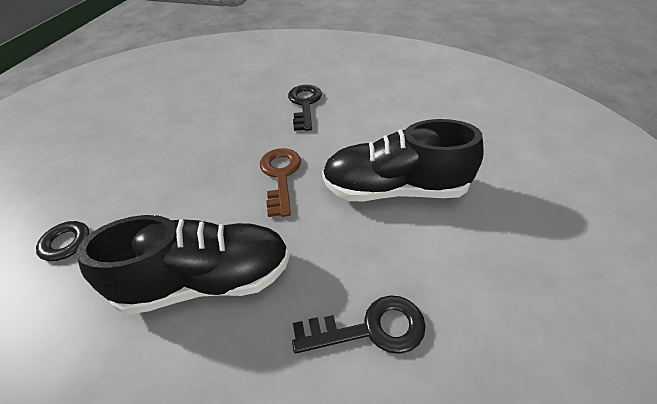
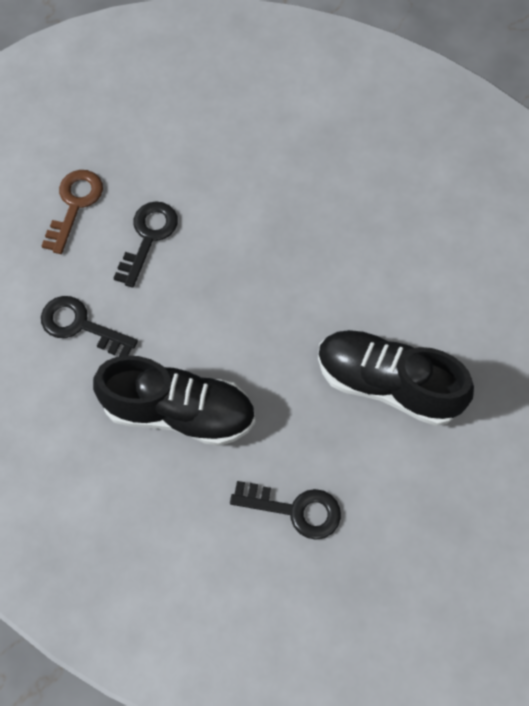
camera: 20 degrees right, 20 degrees up
(280, 176) = (282, 318): brown key -> brown key (75, 205)
(305, 104) = (350, 215): black key -> black key (148, 237)

